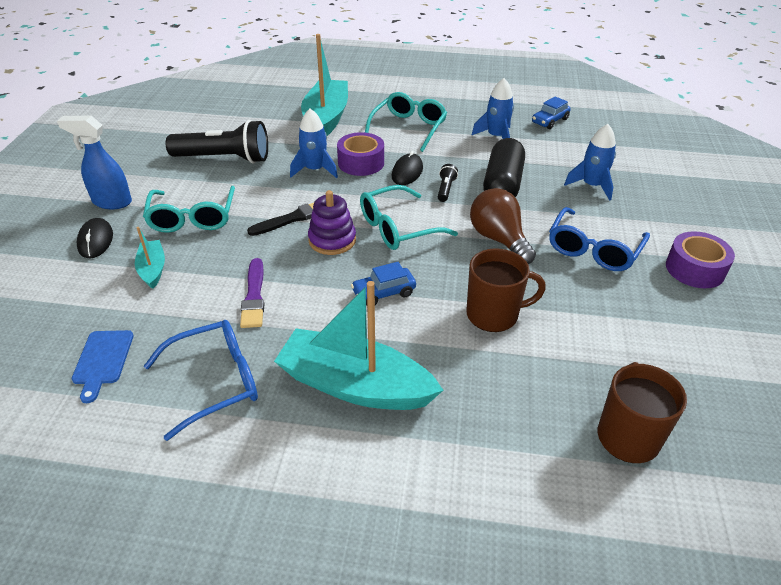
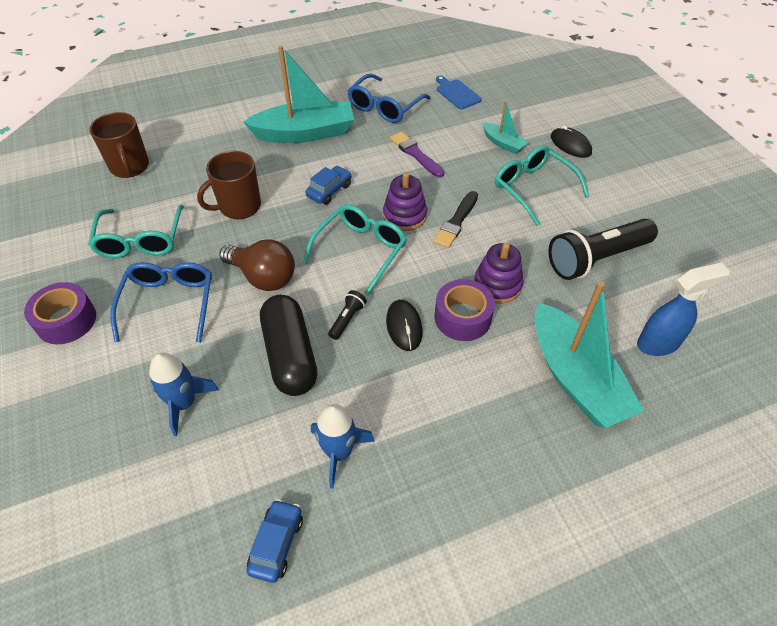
camera: 150 degrees right, 10 degrees up
(111, 202) = (612, 175): blue spray bottle -> blue spray bottle (658, 343)
(315, 170) = (497, 285): blue rocket -> purple stacking toy
(408, 128) = (462, 412): turquoise glasses -> turquoise glasses (141, 240)
(445, 189) = (347, 319): black flashlight -> black flashlight turned 135 degrees counterclockwise

